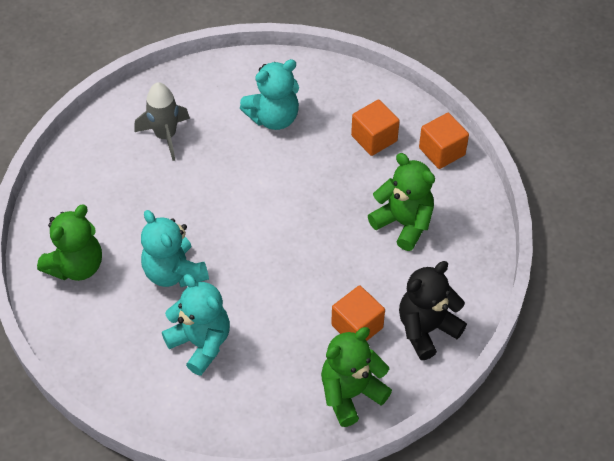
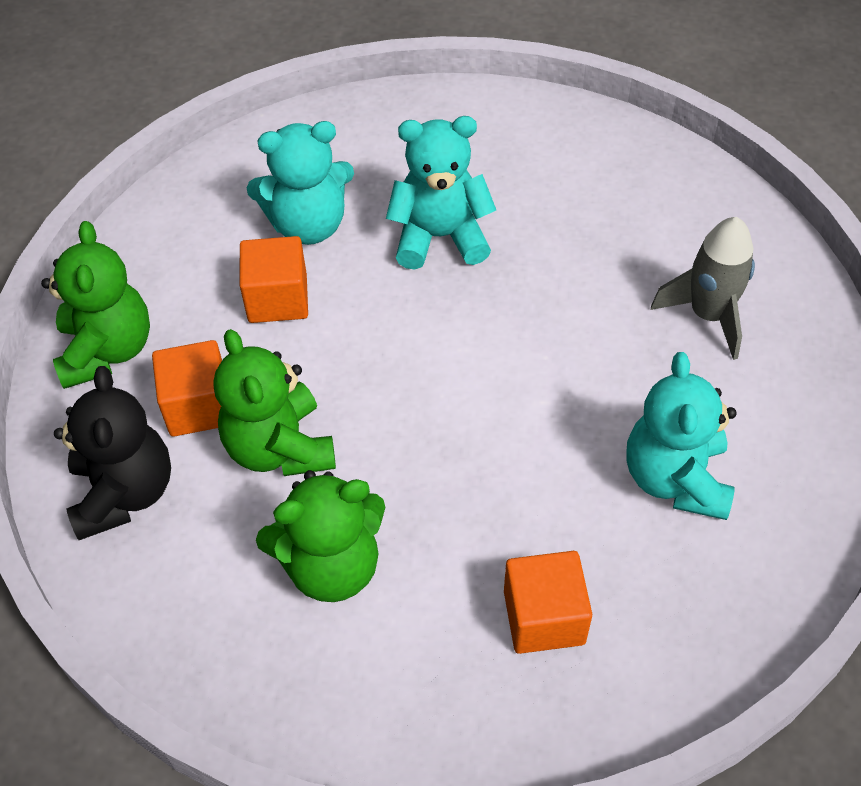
camera: 120 degrees right, 0 degrees up
(76, 266) = (518, 145): green teddy bear -> green teddy bear (280, 448)
(442, 151) = (447, 722): orange cube -> orange cube (277, 299)

